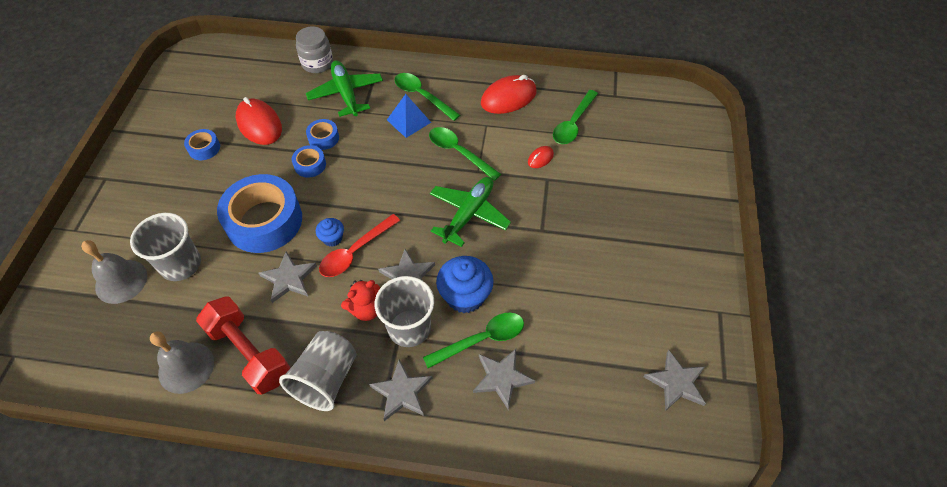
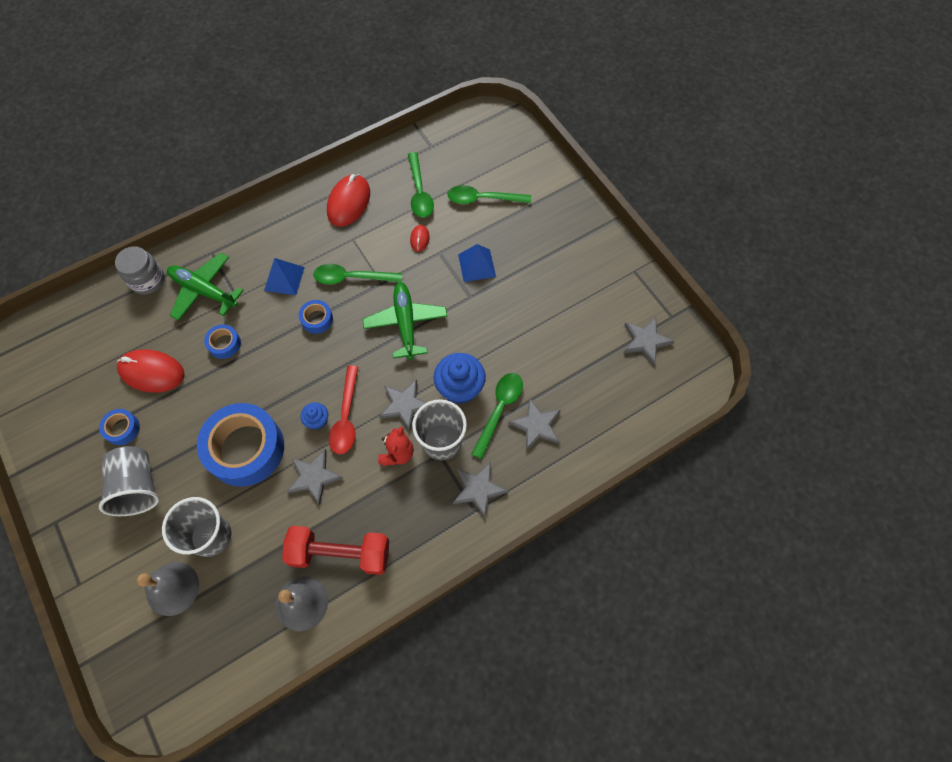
camera: 40 degrees left, 10 degrees up
(310, 165) = (236, 375): blue tape -> blue tape (317, 319)
(326, 379) = (416, 524): grey cup -> grey cup (137, 486)
(422, 96) = (274, 248): green spoon -> green spoon (482, 199)
(570, 209) = (477, 265): none -> blue pyramid

